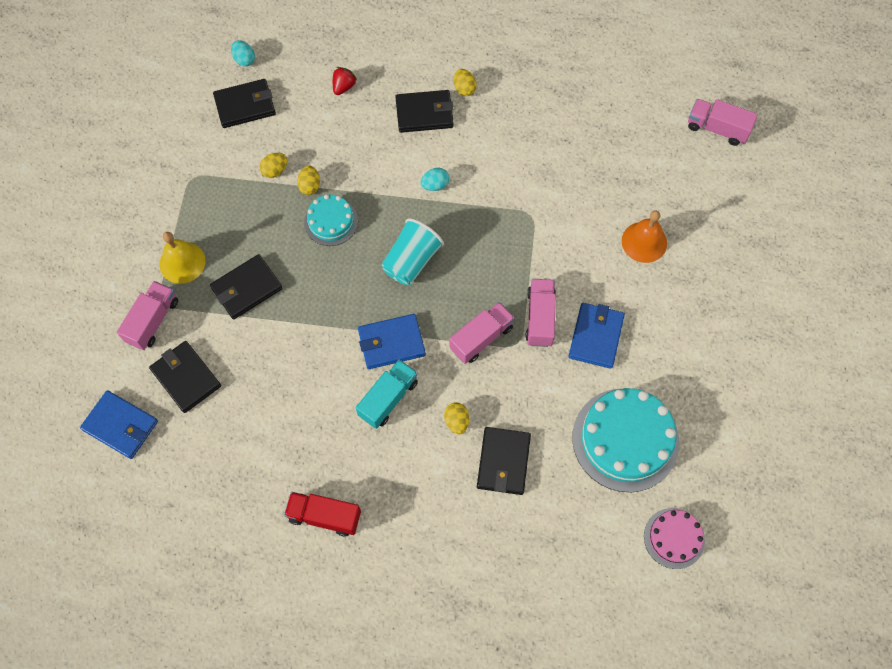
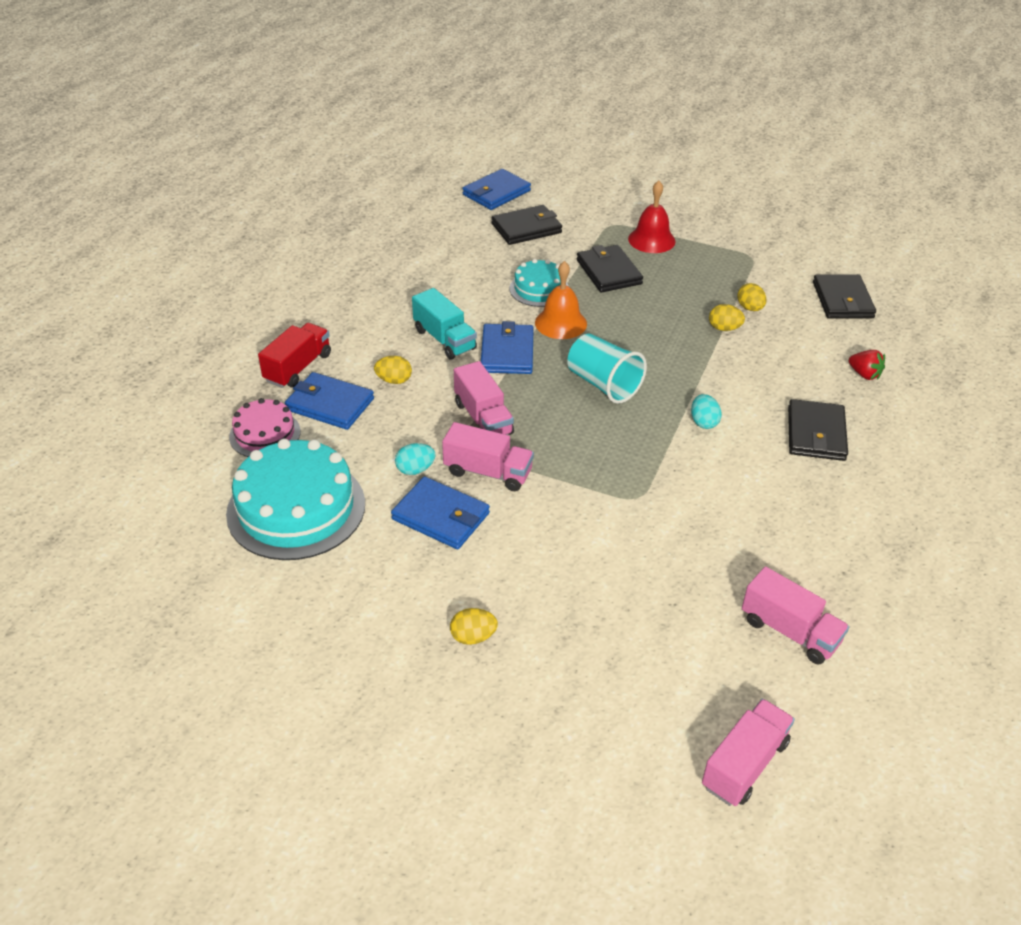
camera: 105 degrees right, 25 degrees down
(153, 321) = (593, 218): pink truck -> pink truck (789, 631)
(182, 262) = (651, 240): yellow bell -> red bell
(244, 59) = (909, 308): turquoise egg -> turquoise egg (415, 469)
(324, 516) = (347, 283): red truck -> red truck (298, 368)
(331, 222) = (673, 336): turquoise cake -> turquoise cake (539, 289)
(464, 89) = (853, 478): yellow egg -> yellow egg (473, 637)
(503, 462) = (330, 404): black wallet -> blue wallet
(644, 242) = (560, 604): orange bell -> orange bell (560, 323)
(674, 538) = (156, 519): pink cake -> pink cake (265, 434)

